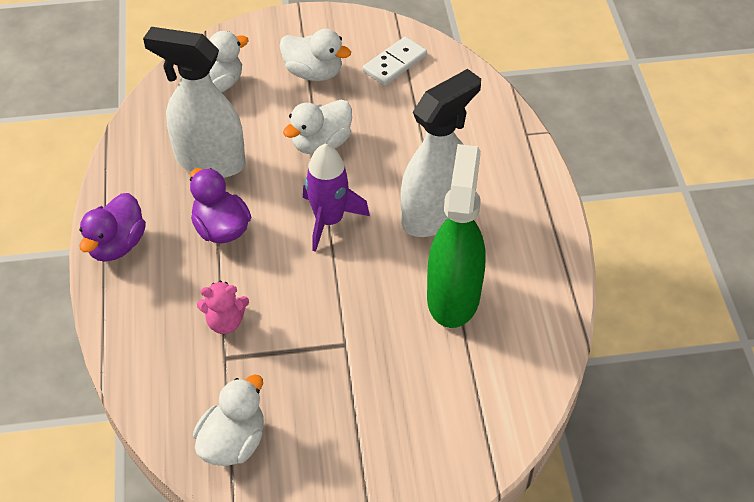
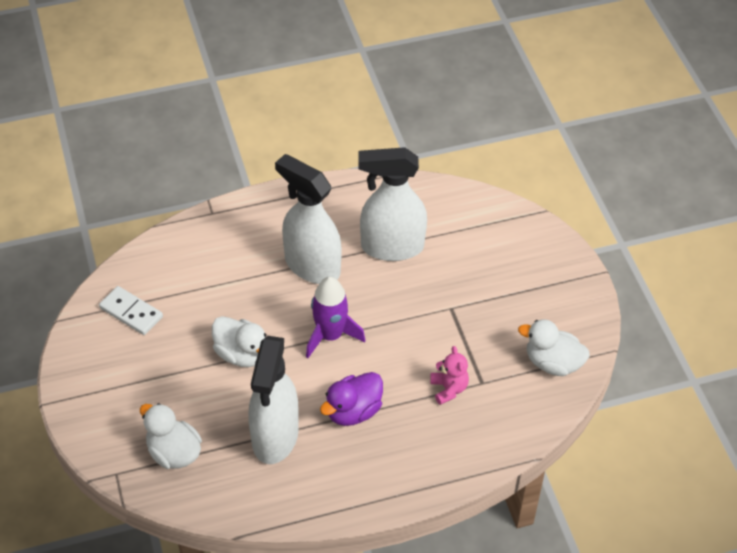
camera: 100 degrees left, 0 degrees up
(117, 245) = (386, 487): purple duck -> none
(314, 73) = (149, 374): white duck -> none
(453, 296) = (391, 247): green spray bottle -> white spray bottle

